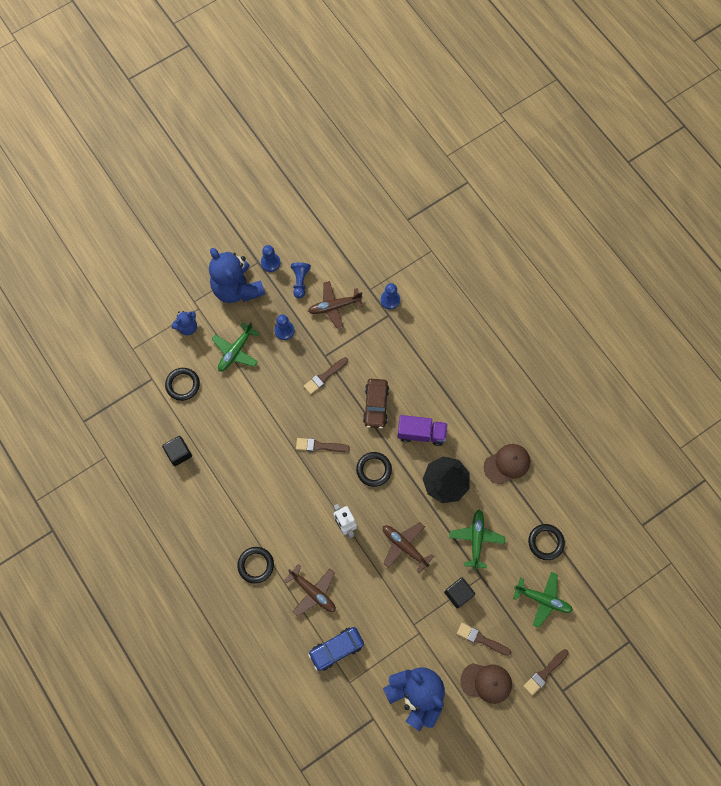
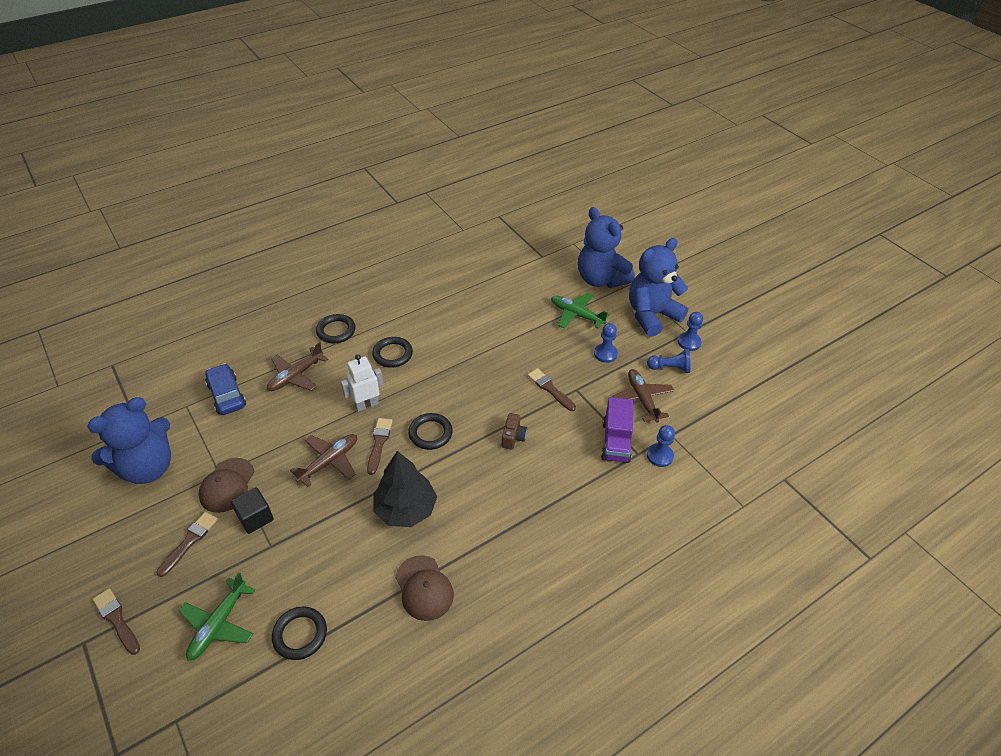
camera: 90 degrees right, 25 degrees down
(179, 453) = (463, 275): black cube -> none
(183, 385) = (536, 277): black ring -> black ring (392, 354)
(187, 327) = (601, 279): blue teddy bear -> blue teddy bear, size x2.05
(319, 446) = (464, 383): brown brush -> brown brush (379, 443)
(376, 405) = (513, 437): brown car -> brown camera
(421, 433) = (474, 484): purple truck -> purple truck (615, 442)
(476, 539) = (323, 542): green plane -> none
(486, 682) = (132, 545): brown cap -> brown cap (227, 485)

